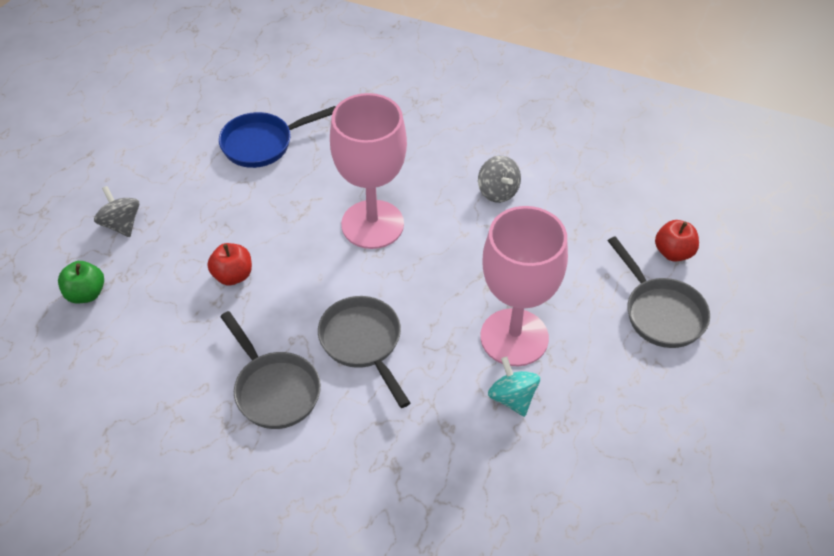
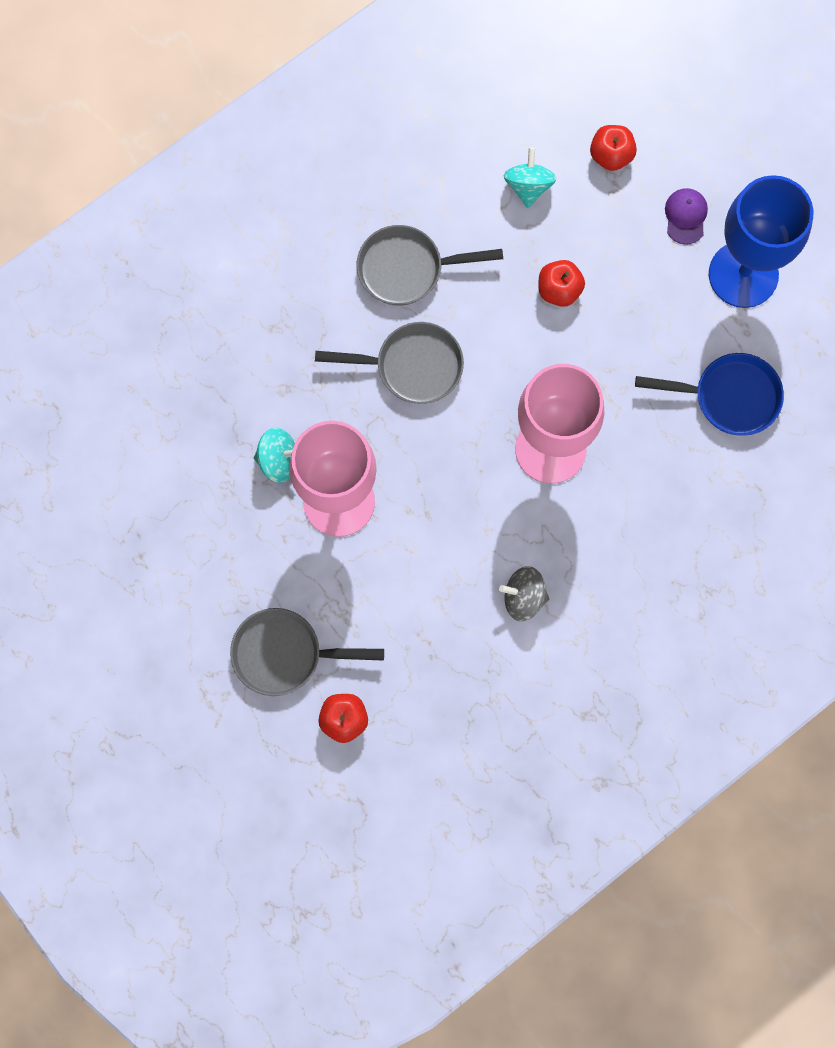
camera: 120 degrees right, 25 degrees up
(86, 294) = (611, 155): green apple -> red apple
(121, 224) = (685, 216): grey spinning top -> purple cap
(144, 338) = (528, 186): none -> turquoise spinning top
(155, 173) = (743, 274): none -> blue goblet
(262, 143) = (729, 397): blue pan -> blue pan turned 90 degrees clockwise

